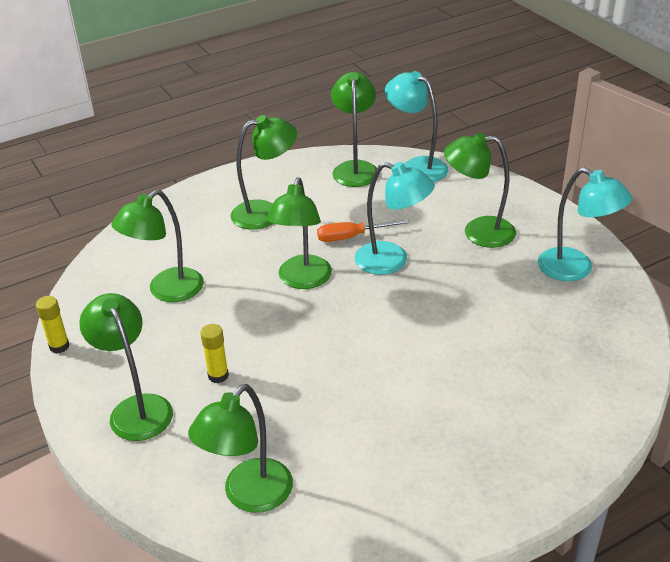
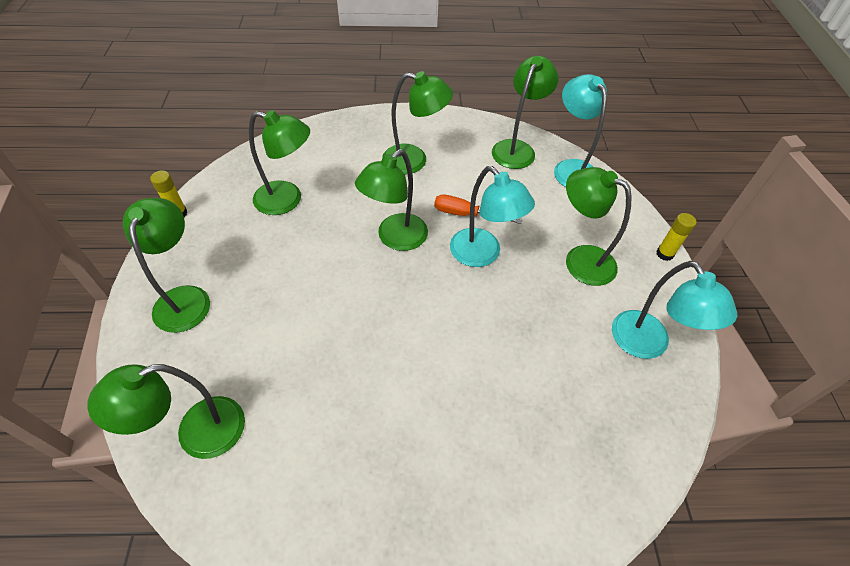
camera: 25 degrees right, 15 degrees up
(167, 291) = (287, 200): green lamp -> green lamp turned 150 degrees counterclockwise
(218, 375) = (264, 299): yellow glue stick -> yellow glue stick (664, 254)

